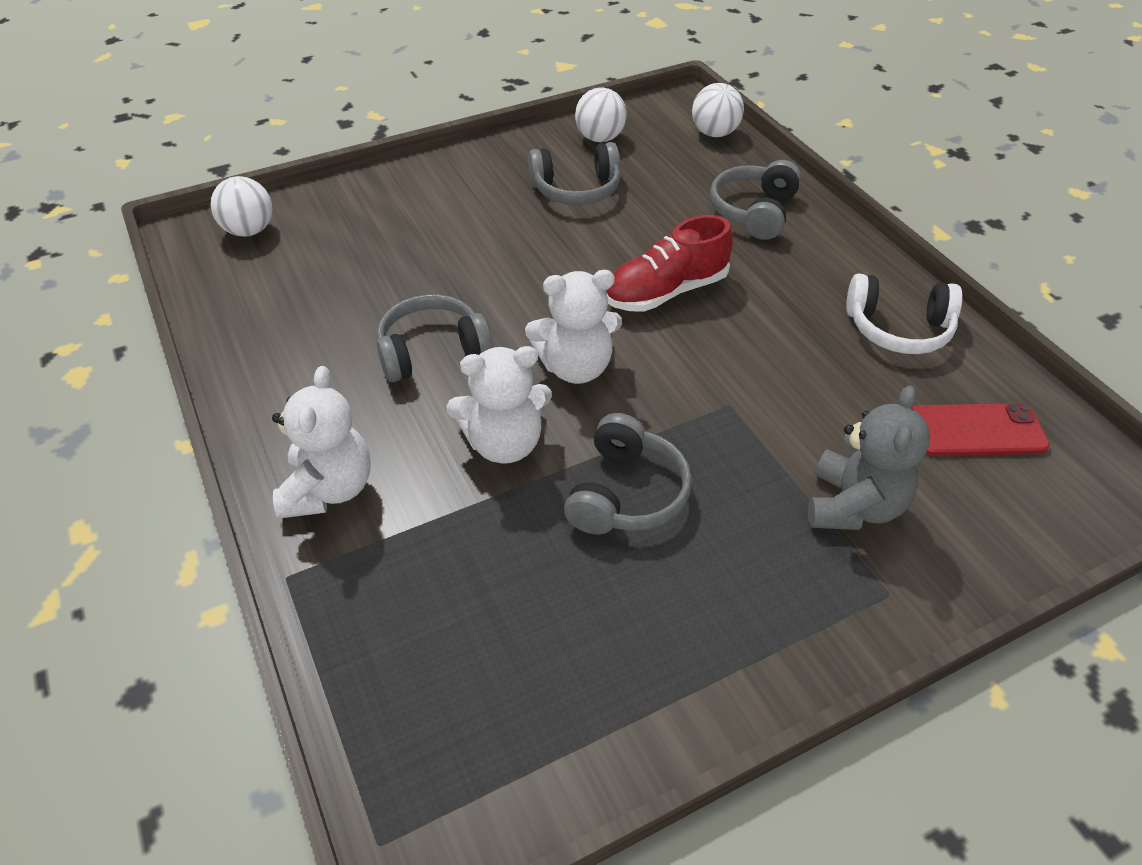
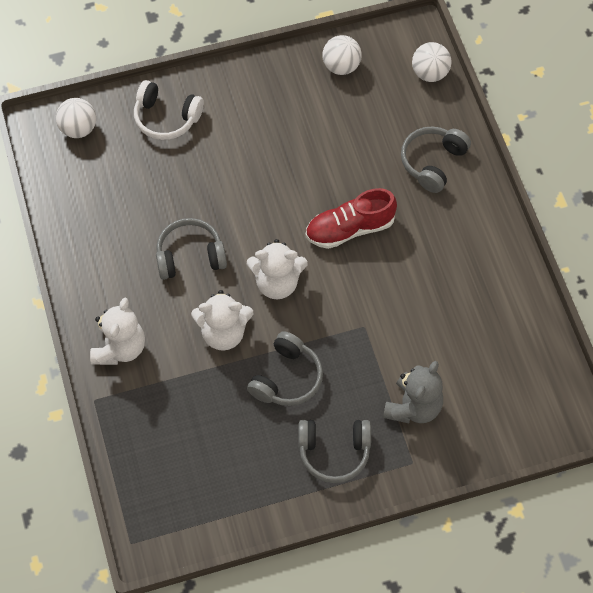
camera: 10 degrees right, 15 degrees up
(576, 190) = (311, 121): grey headphones -> grey headphones (334, 452)
(898, 329) = (492, 284): white headphones -> white headphones (166, 118)
(977, 431) = (507, 369): red phone -> none

